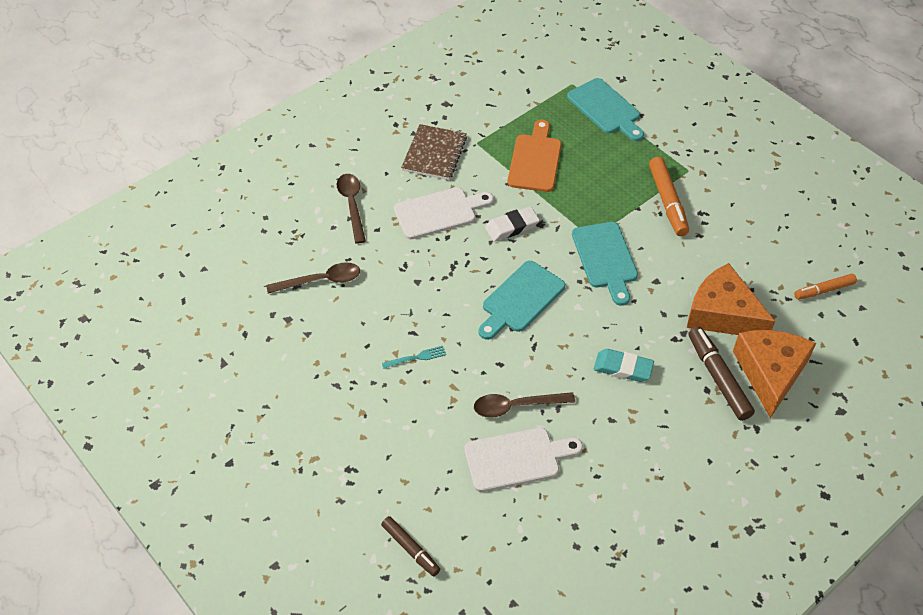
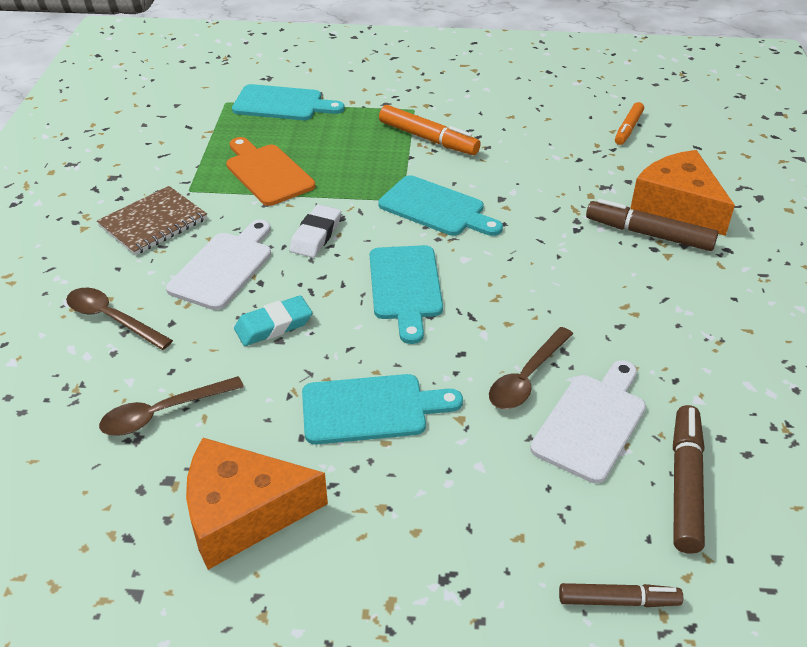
camera: 45 degrees left, 10 degrees down
(321, 281) = (163, 413): brown spoon -> brown spoon turned 150 degrees counterclockwise
(416, 357) = (371, 409): turquoise fork -> turquoise cutting board
(434, 154) = (153, 223): brown notebook -> brown notebook turned 75 degrees clockwise
(519, 530) = (685, 484): none -> brown marker
(623, 368) = (570, 279): turquoise eraser -> turquoise eraser (273, 325)
(722, 314) = (584, 188): orange cheese -> orange cheese (242, 513)

